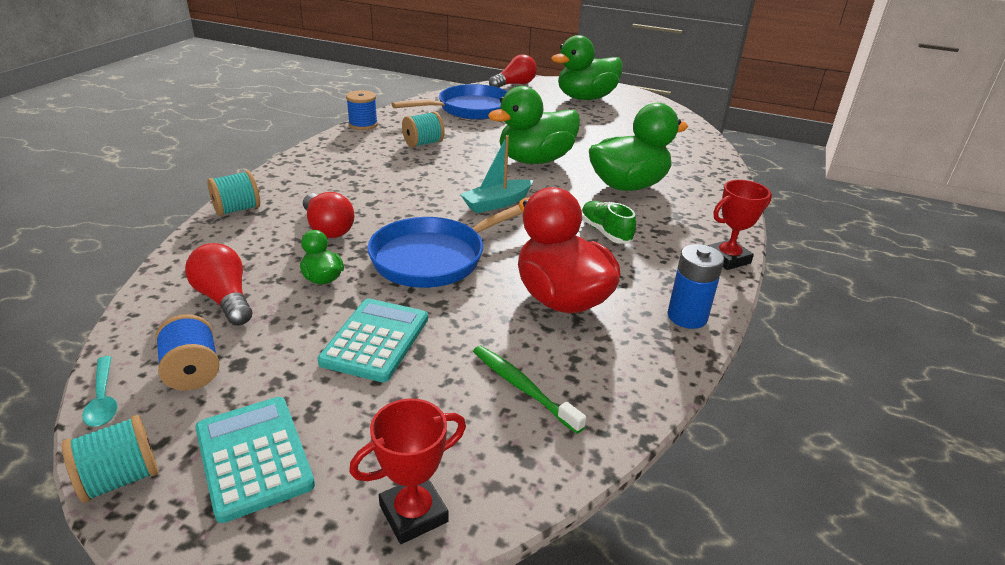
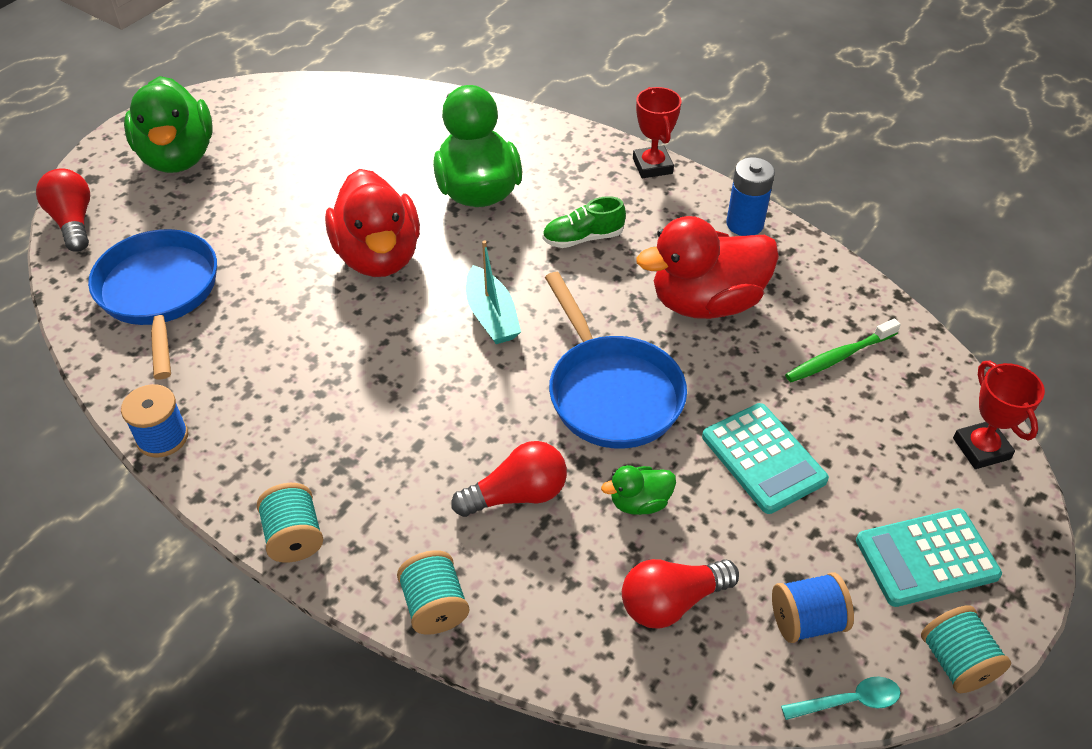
camera: 75 degrees left, 15 degrees up
(375, 340) = (763, 458): turquoise calculator -> turquoise calculator turned 150 degrees counterclockwise
(423, 143) = (275, 367): turquoise spool -> turquoise spool (294, 537)
(535, 160) = (378, 256): green duck -> red duck

